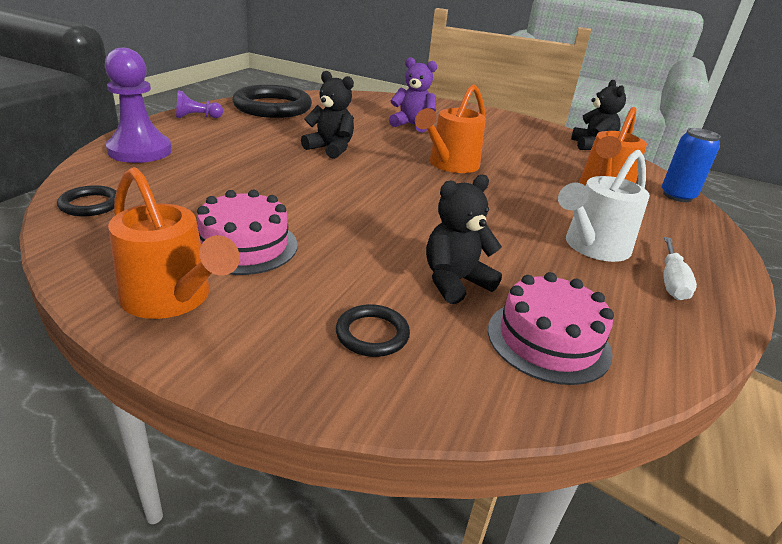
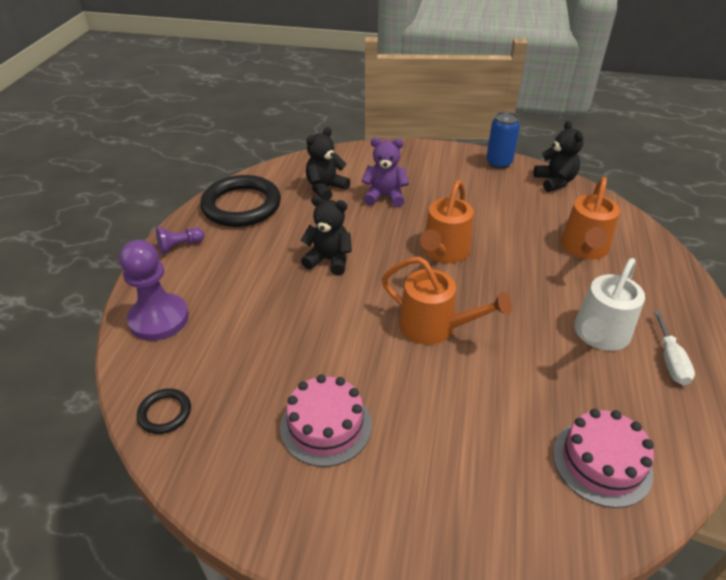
camera: 10 degrees left, 10 degrees up
(173, 299) = (305, 510): orange watering can -> orange watering can (435, 327)
(372, 334) = (474, 499): black ring -> none
(455, 282) = (510, 416): black teddy bear -> black teddy bear (325, 188)
(677, 196) = (646, 239): blue can -> blue can (499, 163)

